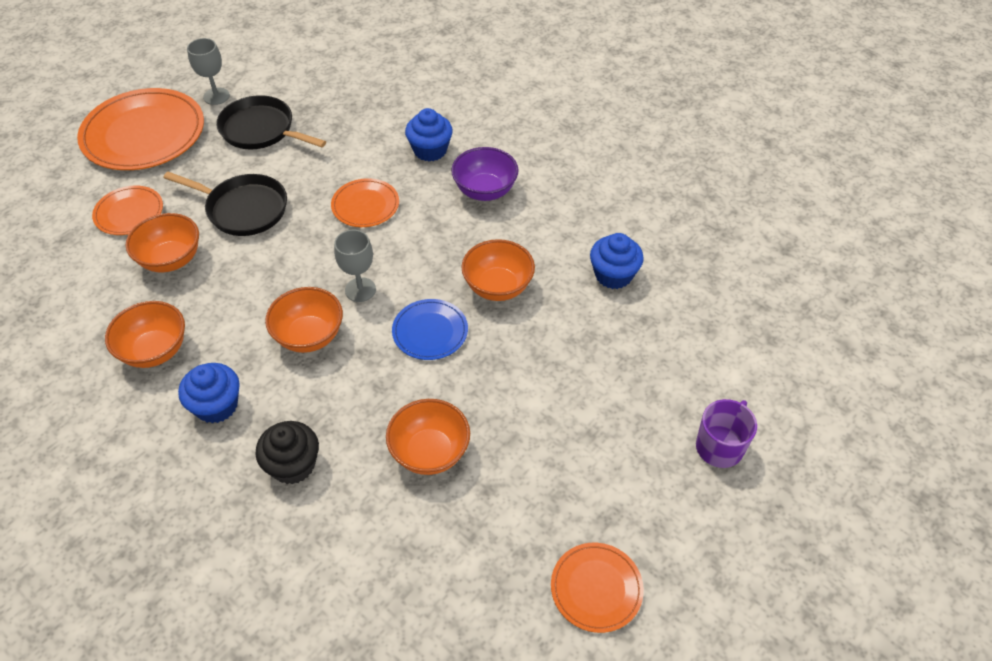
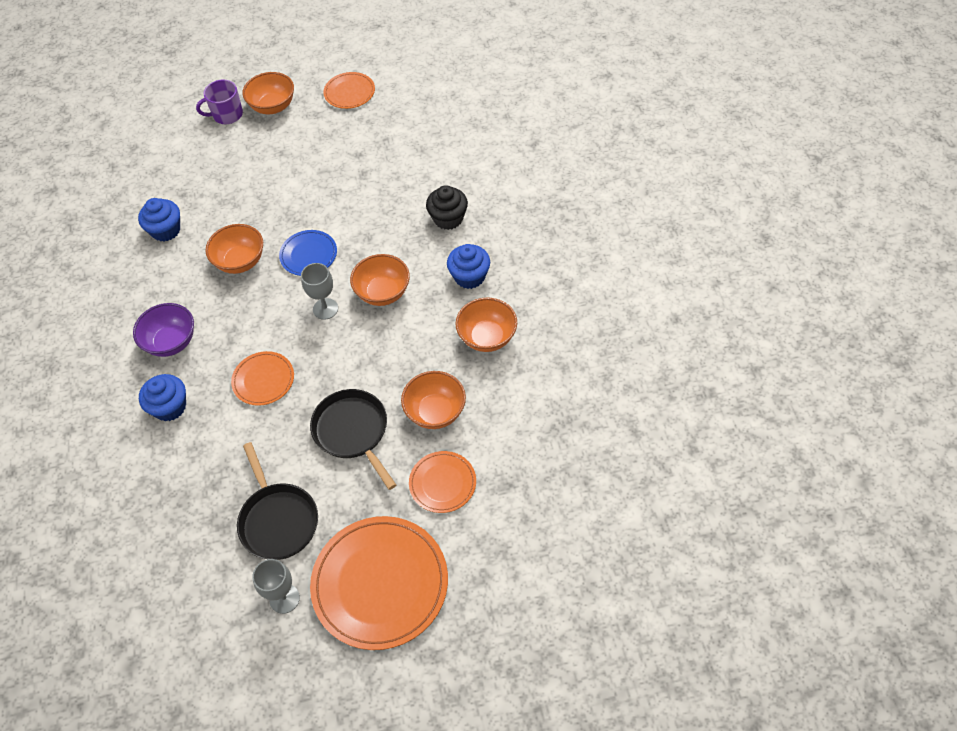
camera: 140 degrees left, 5 degrees up
(430, 452) = (370, 187): orange bowl -> orange bowl (273, 106)

